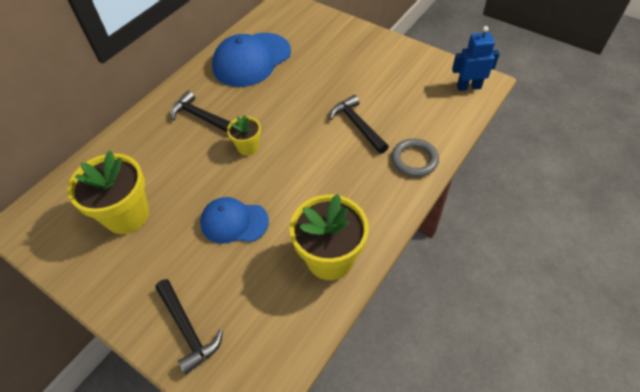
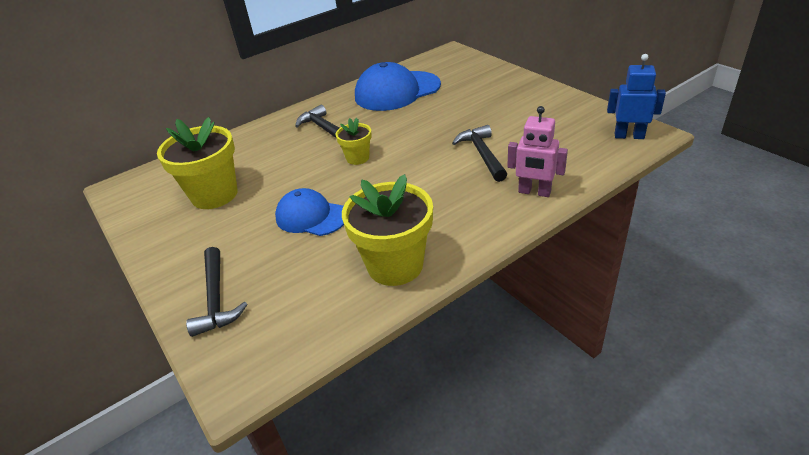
camera: 20 degrees right, 15 degrees down
(414, 160) = (534, 192): grey ring -> pink robot

